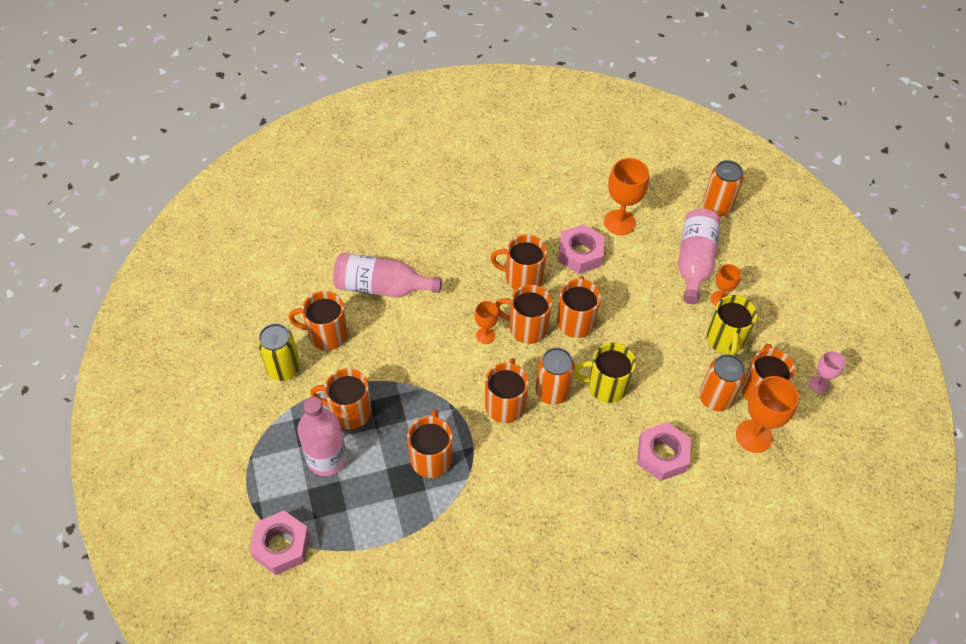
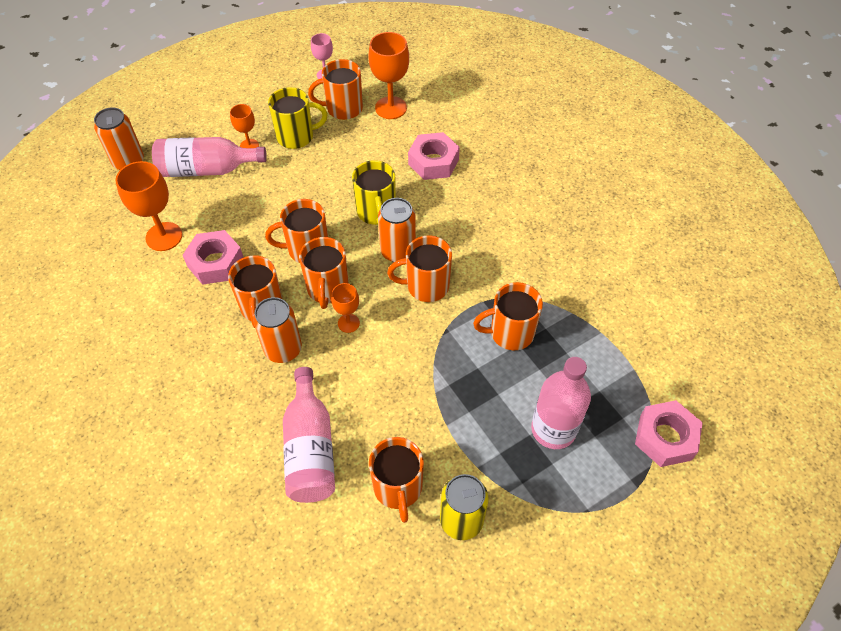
camera: 105 degrees left, 0 degrees up
(349, 412) = (490, 426): orange mug -> none
(715, 398) = (362, 135): orange can -> orange can (283, 349)

